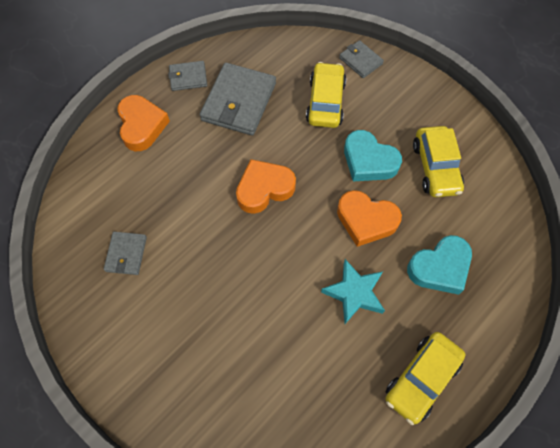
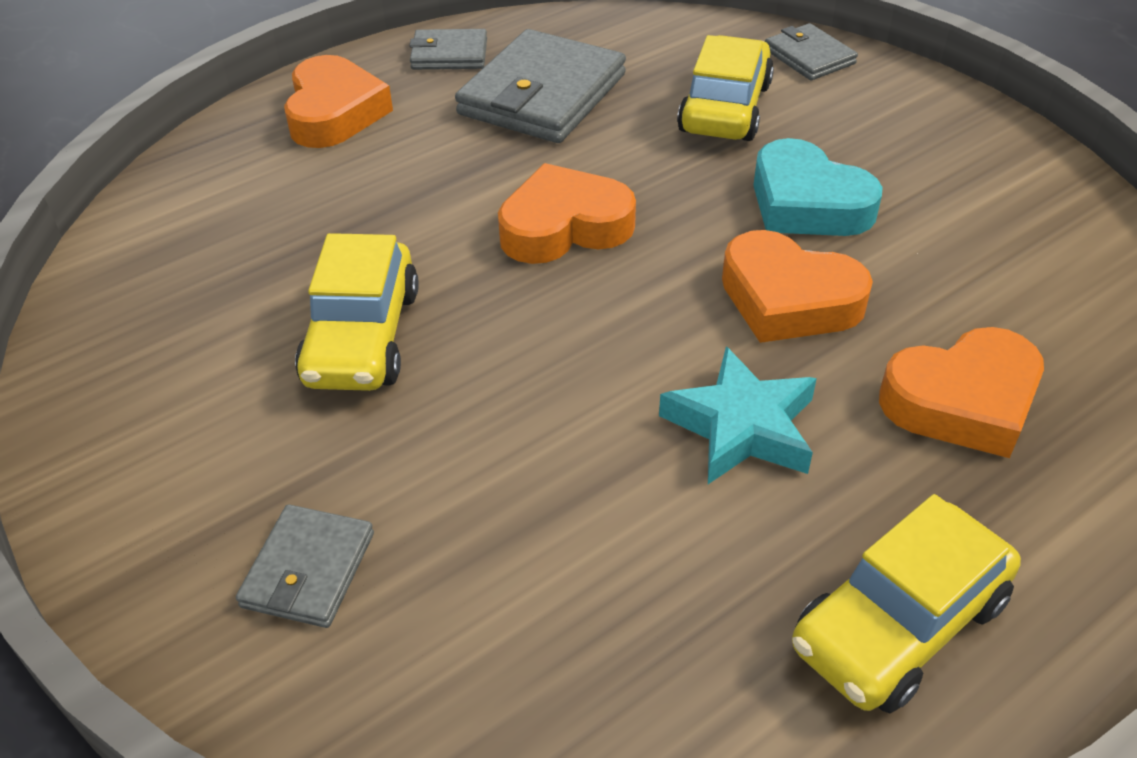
camera: 10 degrees right, 20 degrees down
(126, 254) = (230, 303): grey wallet -> grey wallet (309, 570)
(435, 168) = (962, 227): yellow car -> yellow car (362, 337)
(440, 267) = (962, 401): turquoise heart -> orange heart

